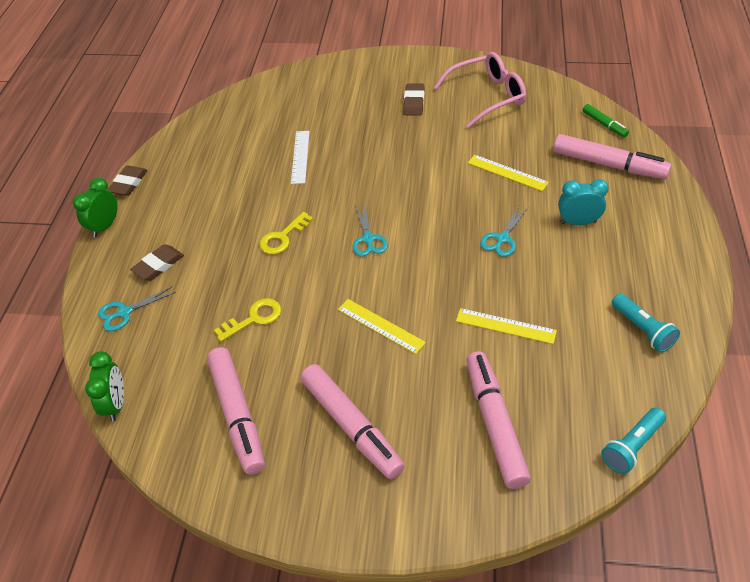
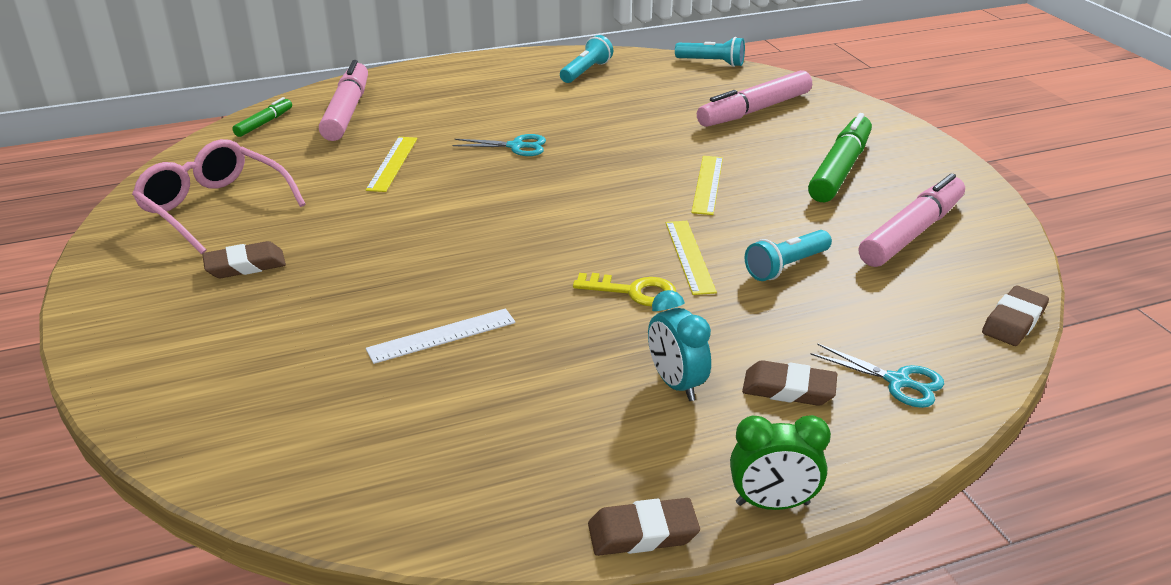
camera: 120 degrees left, 15 degrees down
(116, 404) = (1013, 321): green clock -> brown eraser
(253, 319) = (786, 267): yellow key -> turquoise flashlight
(351, 426) = (840, 169): pink marker -> green marker
(368, 239) = (583, 225): turquoise scissors -> none
(505, 326) = (640, 124): yellow ruler -> yellow ruler (689, 256)
(578, 222) = (459, 113): turquoise clock -> turquoise clock (676, 384)

